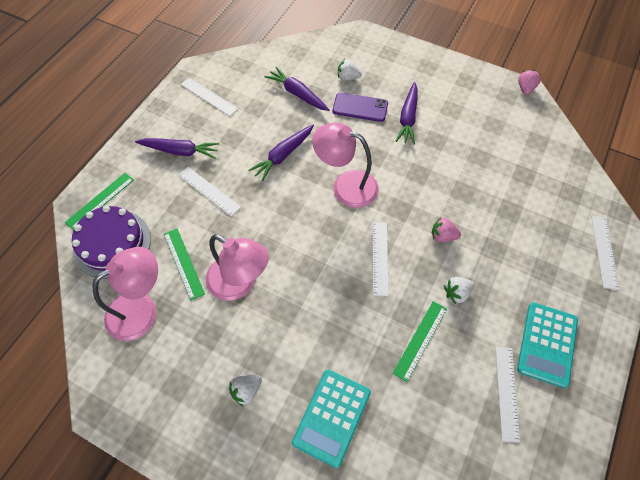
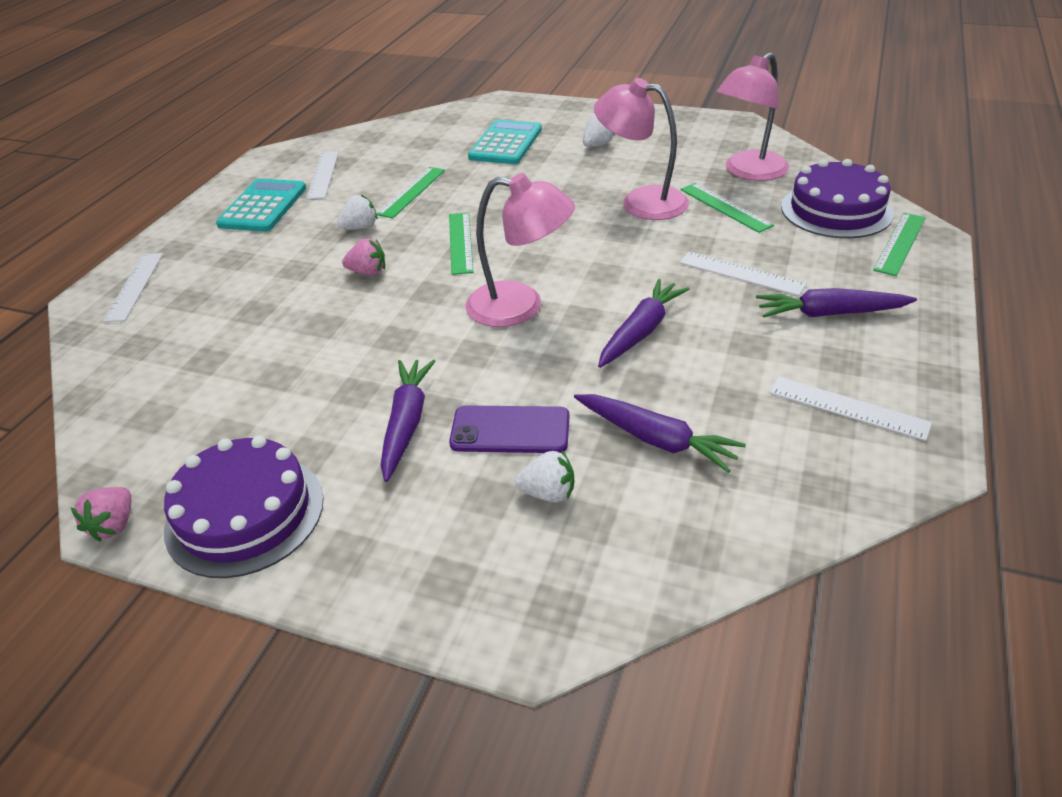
camera: 175 degrees right, 20 degrees down
(380, 258) = (460, 242): white ruler -> green ruler
(471, 86) = (245, 513): none -> purple cake

